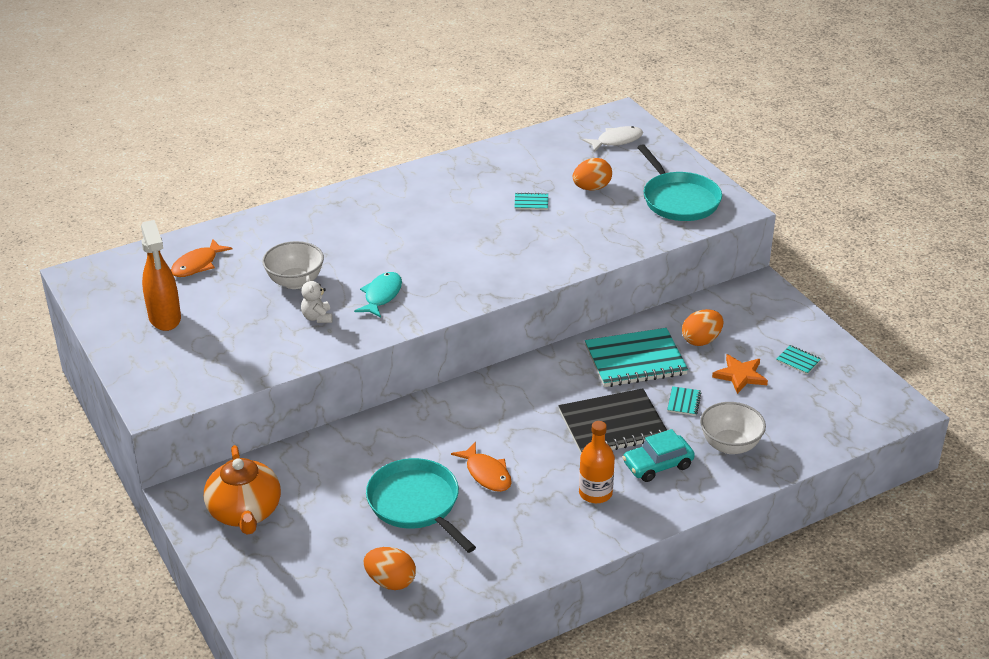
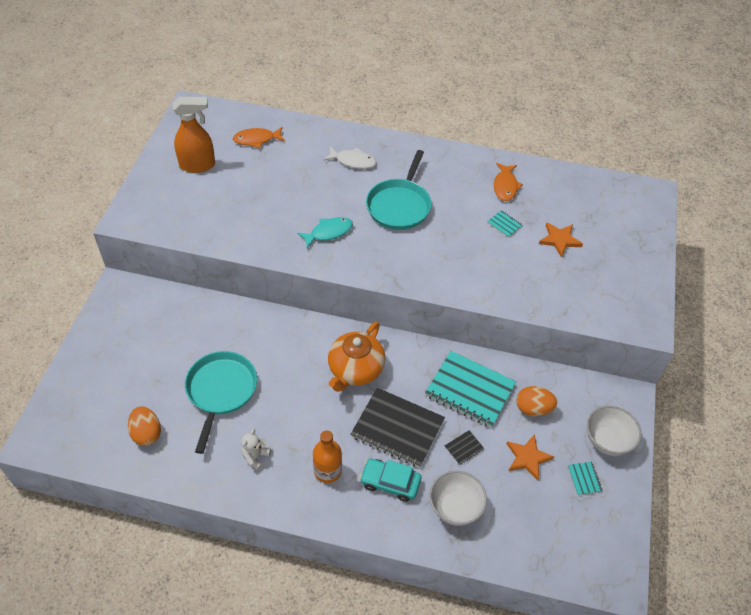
camera: 40 degrees right, 15 degrees up
(165, 318) = (198, 165): orange spray bottle -> orange spray bottle turned 120 degrees counterclockwise
(245, 512) = (132, 322): orange teapot -> orange teapot (355, 370)
(295, 282) = (293, 188): white bowl -> white bowl (607, 441)
(317, 317) = (275, 222): white teddy bear -> white teddy bear (255, 456)
(487, 474) = (282, 402): orange fish -> orange fish (505, 186)
(591, 188) = (559, 240): orange egg -> orange star
(616, 141) = (624, 212): white fish -> white fish (353, 161)
(679, 200) = (612, 291): turquoise pan -> turquoise pan (399, 205)
(684, 402) = (464, 448): turquoise notebook -> black notebook

